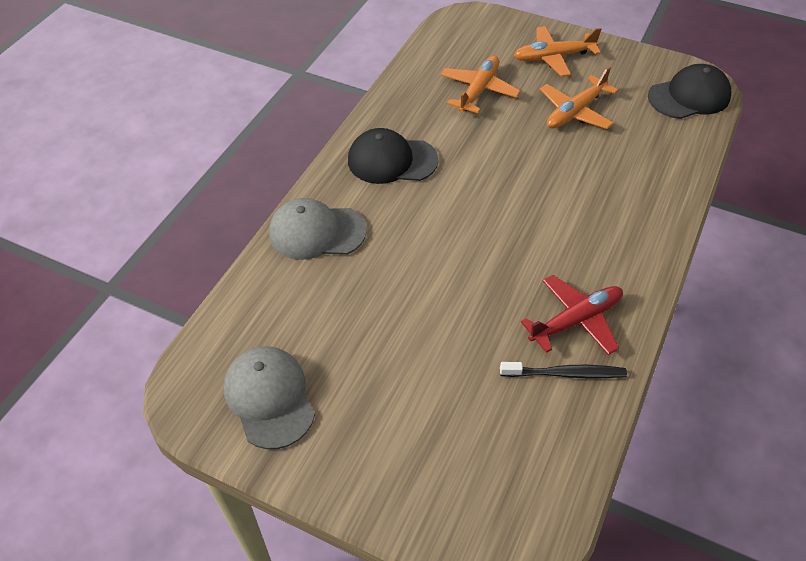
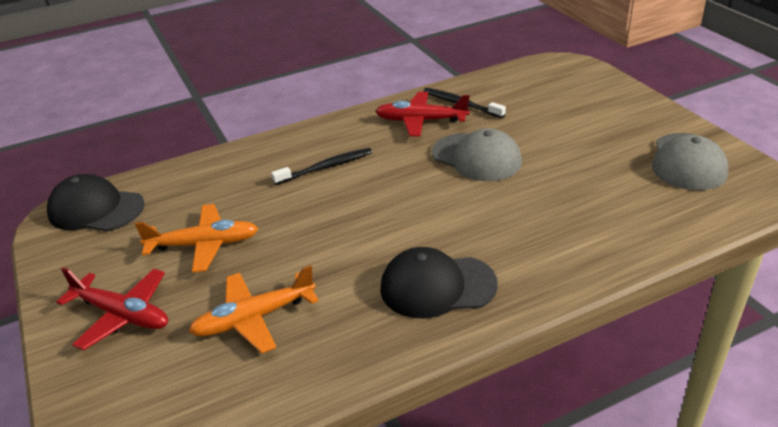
camera: 140 degrees left, 15 degrees down
(317, 232) = (575, 253): grey cap -> grey cap (476, 157)
(392, 160) = (437, 286): black cap -> black cap turned 135 degrees clockwise
(553, 57) = (122, 315): orange plane -> red plane
(586, 215) = (325, 167): none -> black toothbrush

